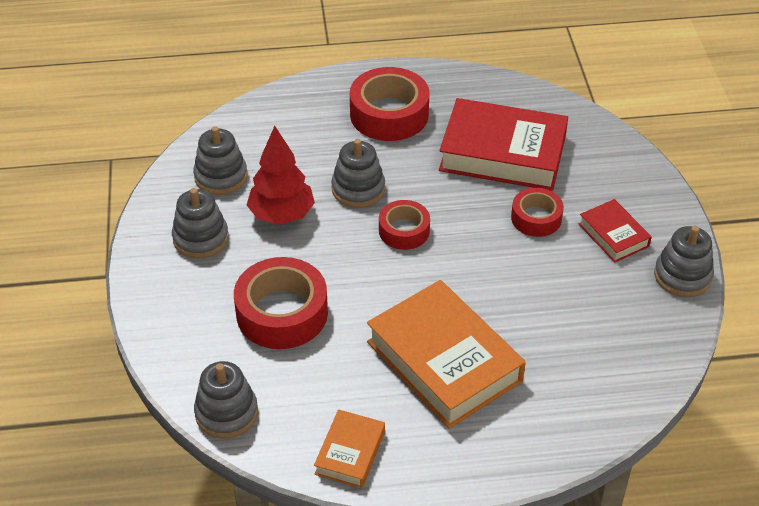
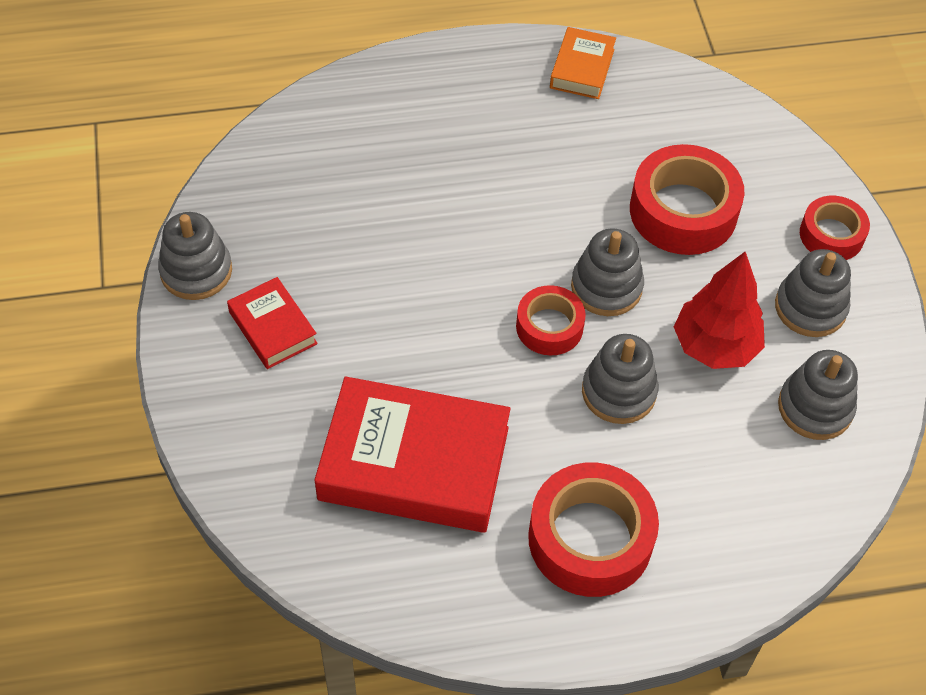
camera: 175 degrees right, 10 degrees up
(226, 413) = (715, 102): grey stacking toy -> grey stacking toy (606, 287)
(444, 361) = (491, 160): orange book -> none
(536, 218) = (373, 351): red tape -> red tape (831, 235)

